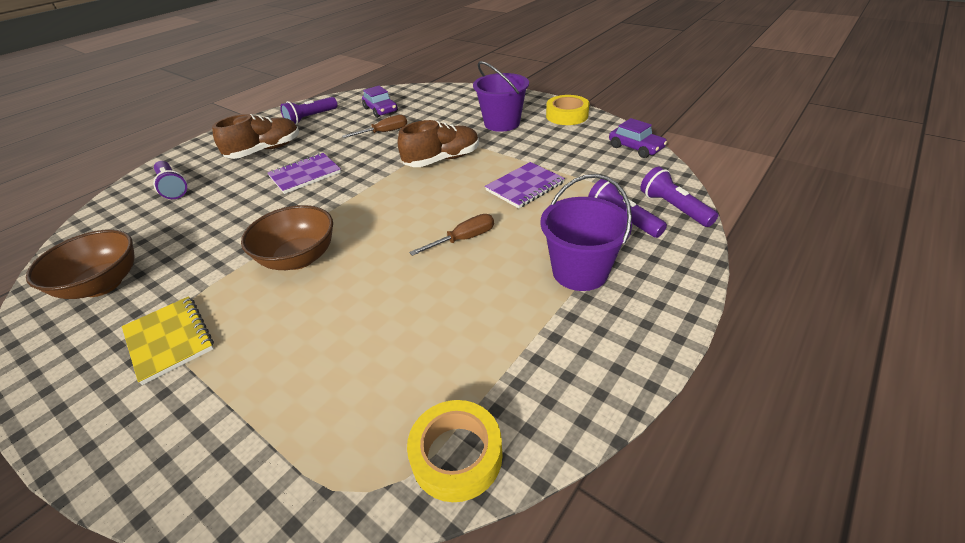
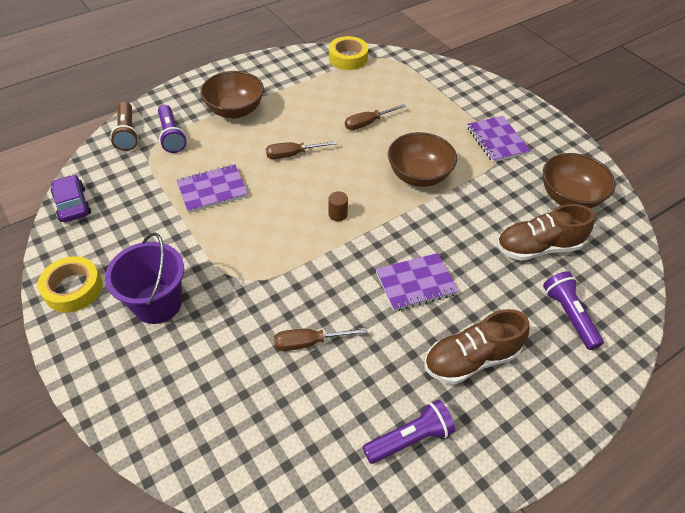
camera: 165 degrees left, 10 degrees up
(169, 340) = (497, 140): yellow notebook -> purple notebook
(377, 309) = (368, 123): none -> brown screwdriver
(380, 110) = (296, 417): purple car -> none
(387, 200) = (337, 214): none -> brown cylinder
(442, 160) = (263, 255): brown shoe -> brown shoe (538, 247)
(580, 272) = (235, 110): purple bucket -> brown bowl
(673, 208) = (127, 133): purple flashlight -> brown flashlight

